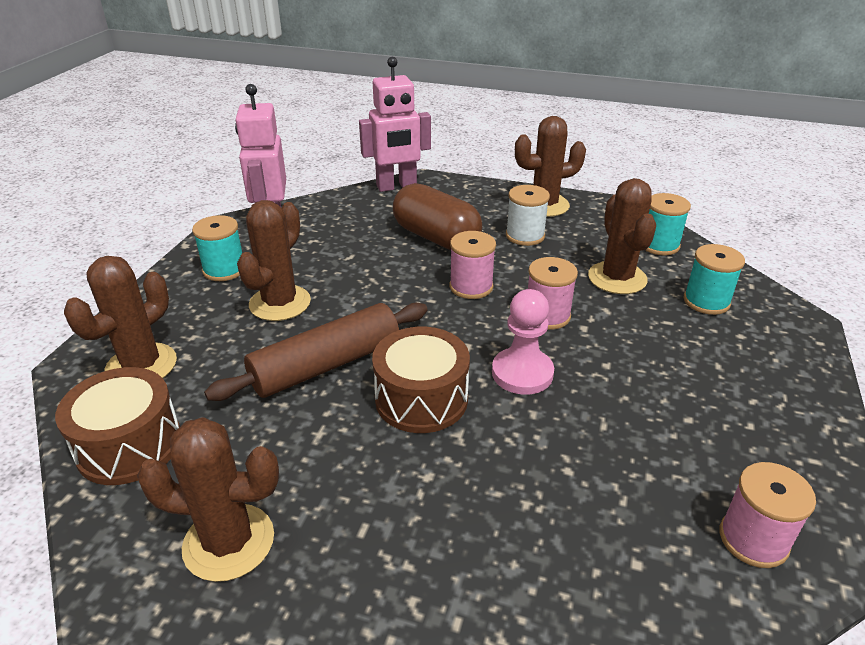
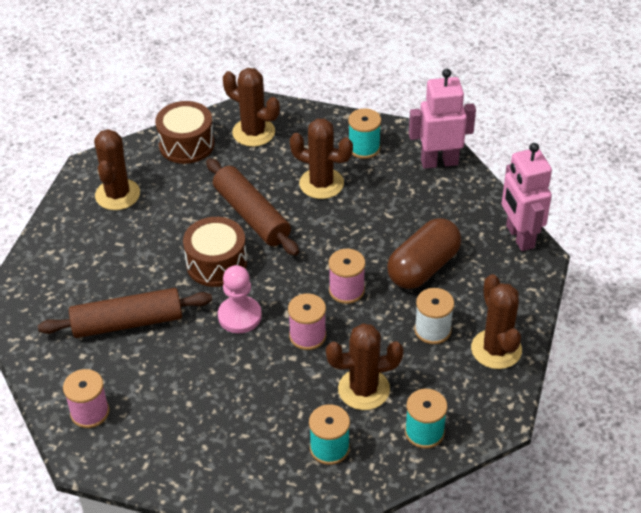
camera: 90 degrees right, 10 degrees up
(552, 501) = (128, 323): none -> brown rolling pin

